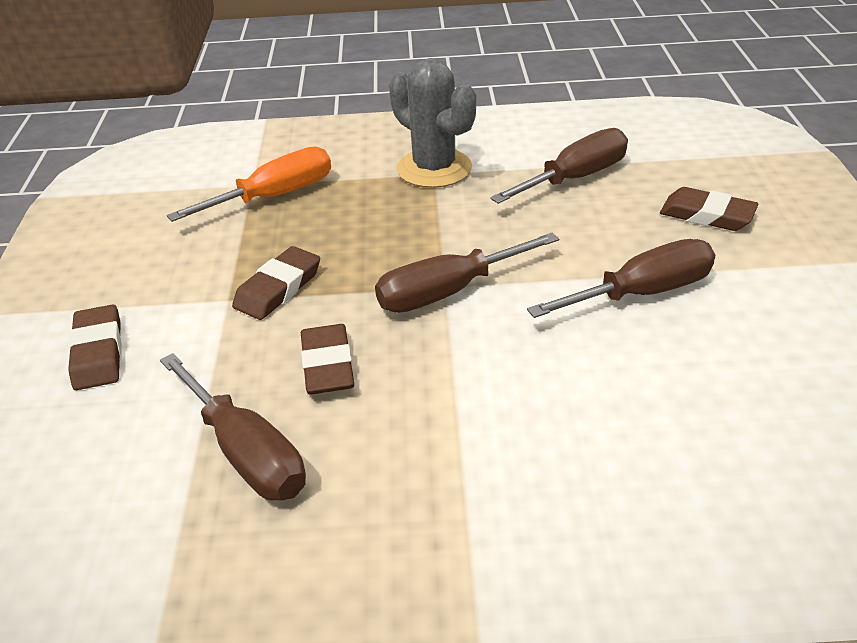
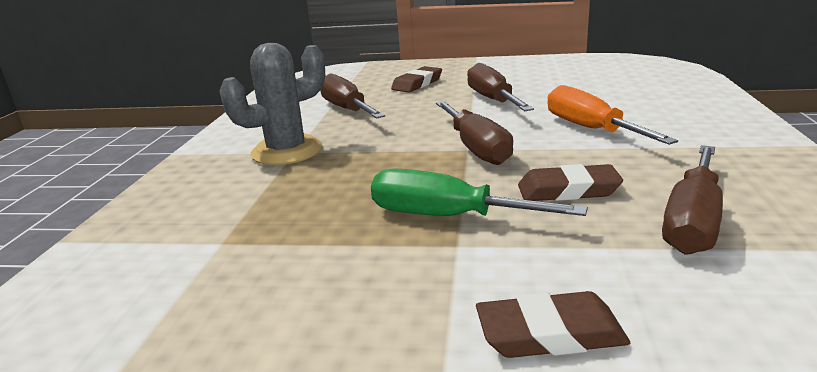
camera: 80 degrees left, 15 degrees down
(246, 453) = (692, 221): brown screwdriver -> brown screwdriver turned 150 degrees clockwise
(274, 196) = (264, 226): orange screwdriver -> orange screwdriver (590, 129)
(278, 288) = (447, 216): brown eraser -> green screwdriver

